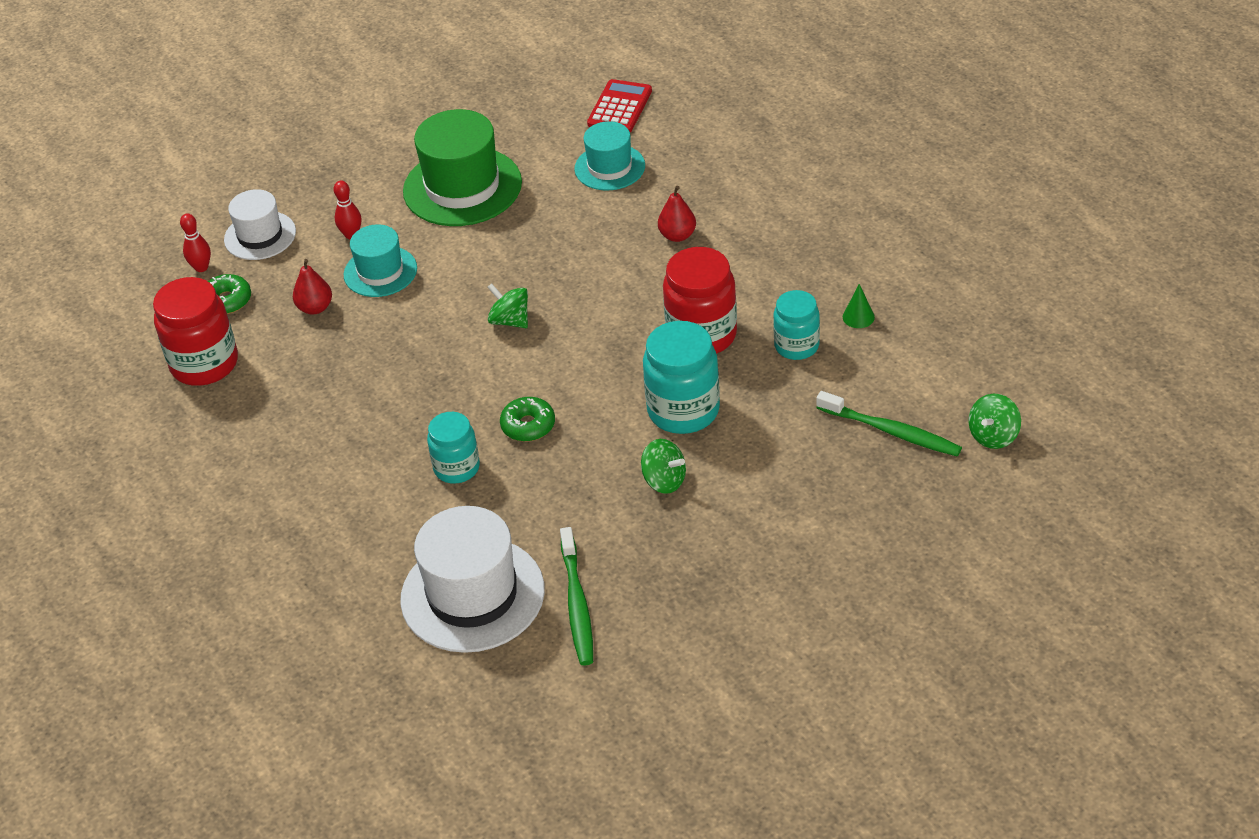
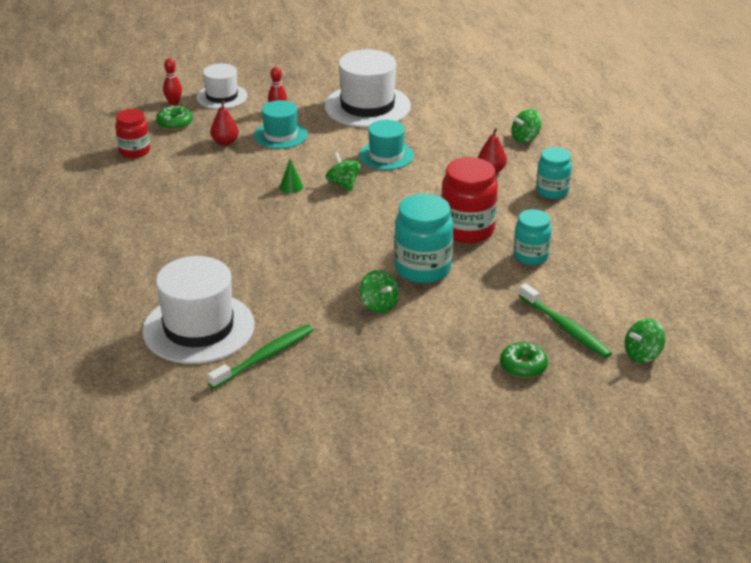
camera: 20 degrees right, 10 degrees down
(204, 364) = (134, 151): red jar -> red jar, size x0.63
(456, 468) = (245, 253): turquoise jar -> turquoise jar (552, 191)
(462, 187) = (367, 106): green hat -> white hat
(528, 425) = (310, 245): green donut -> green donut (523, 366)
(577, 604) = (264, 357): green toothbrush -> green toothbrush turned 150 degrees counterclockwise
(609, 167) = (472, 122): turquoise hat -> turquoise hat (386, 155)
(619, 107) = (502, 92): red calculator -> none
(689, 171) = (525, 138): none -> green spinning top
(858, 317) = (588, 252): green cone -> green cone (291, 187)

